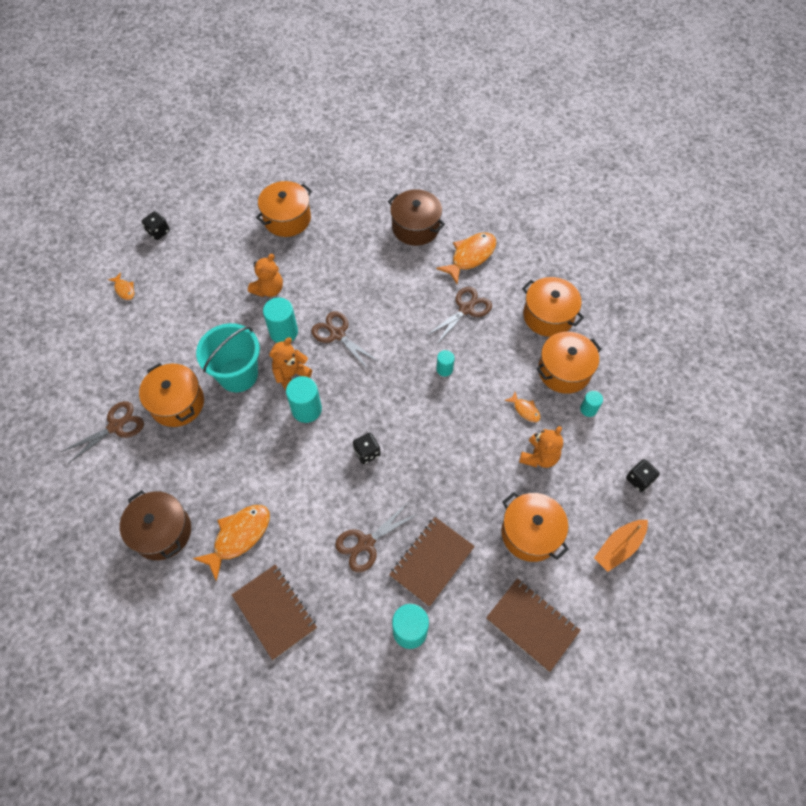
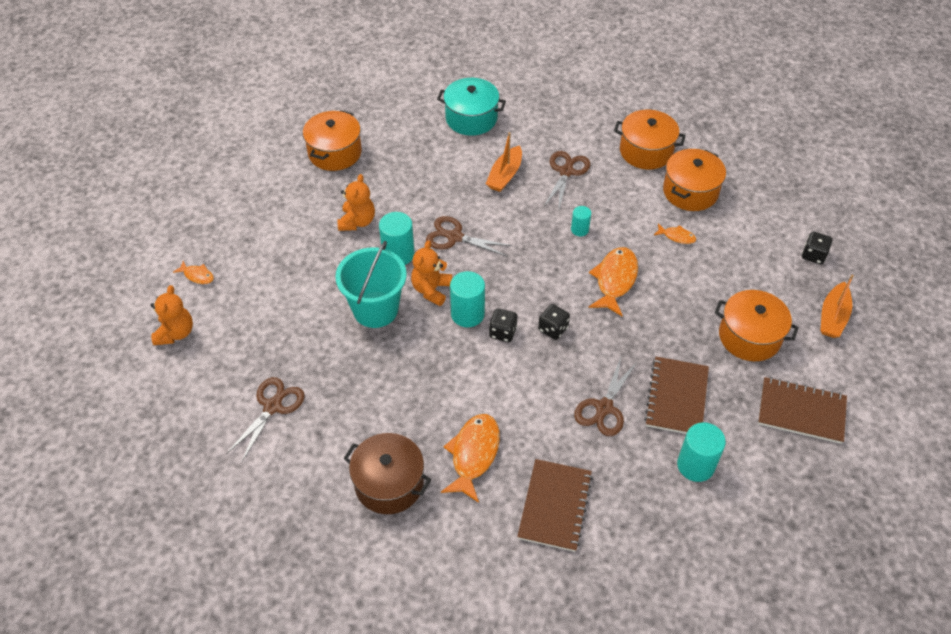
camera: 25 degrees left, 10 degrees down
(158, 232) = (200, 209): black dice -> black dice (502, 332)
(177, 403) = (327, 359): orange pot -> none
(274, 612) = (555, 506): brown notebook -> brown notebook turned 75 degrees clockwise
(412, 292) = (505, 175): none -> orange boat
(415, 227) = (471, 118): brown pot -> turquoise pot
(470, 256) = (541, 126): orange fish -> orange fish (615, 280)
(539, 456) = (715, 270): orange teddy bear -> orange teddy bear (175, 333)
(588, 409) = (732, 215): turquoise cylinder -> none

